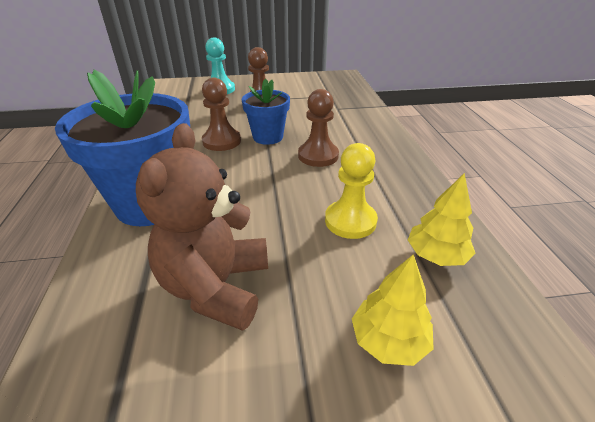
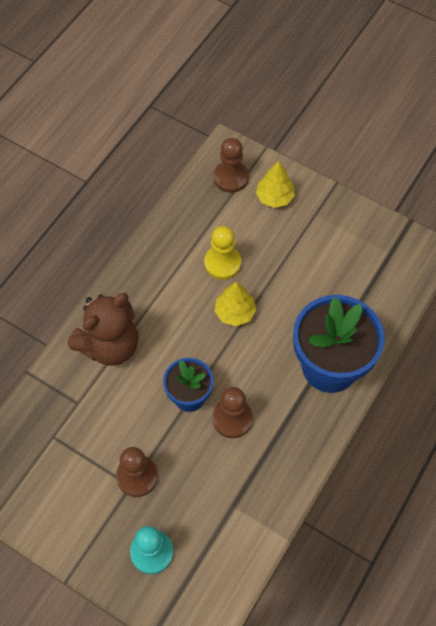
camera: 140 degrees left, 25 degrees up
(216, 287) = (327, 271): brown teddy bear -> brown teddy bear (110, 345)
(318, 156) = (176, 339): brown pawn -> brown pawn (231, 178)
(436, 255) = (205, 213): yellow tree -> yellow tree (235, 312)

